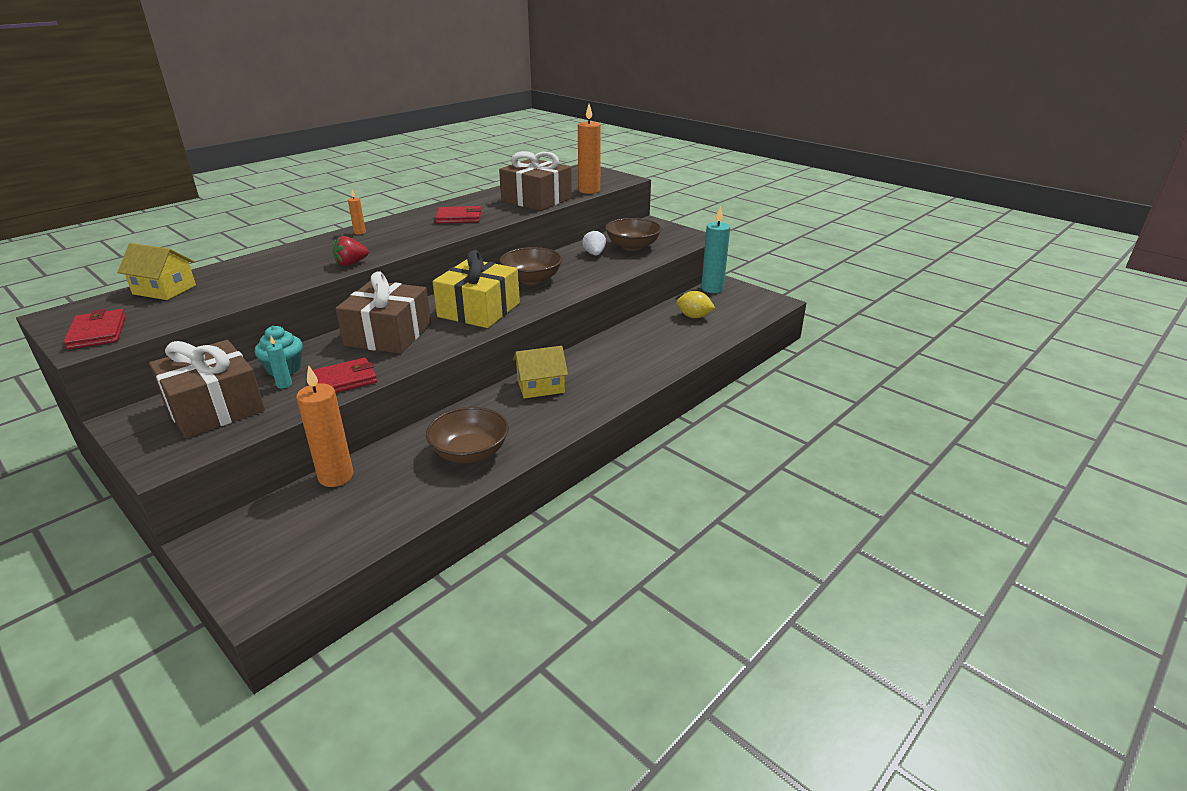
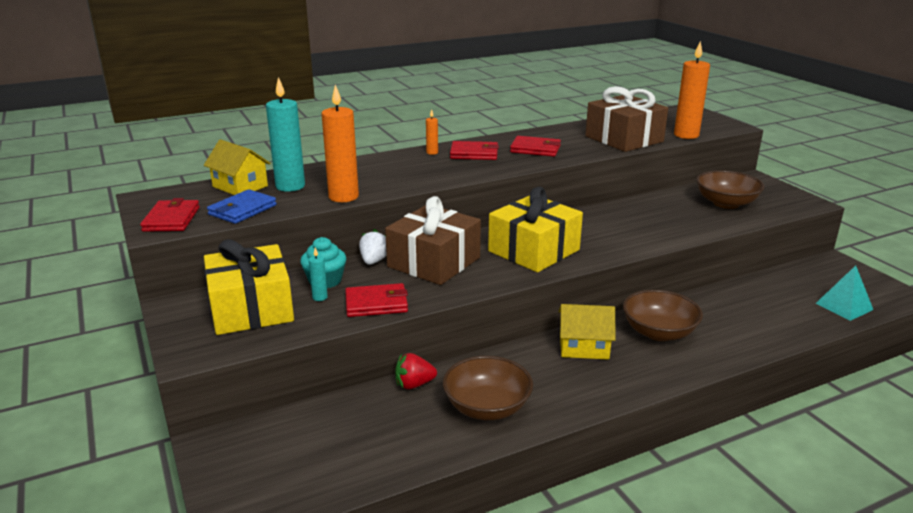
camera: 20 degrees right, 5 degrees down
(177, 312) = (242, 210): none -> blue wallet
(214, 407) = (251, 308): brown gift -> yellow gift
(336, 476) = (346, 403): orange candle -> orange candle (343, 197)
(351, 263) = (413, 184): red strawberry -> red strawberry (414, 384)
(402, 228) = (474, 153): none -> red wallet
(532, 279) = (600, 225): brown bowl -> brown bowl (659, 332)
(594, 254) = (678, 206): white strawberry -> white strawberry (374, 261)
(694, 317) = (787, 296): yellow lemon -> none
(712, 289) = (818, 266): turquoise candle -> turquoise candle (290, 186)
(737, 317) = (844, 306): none -> turquoise pyramid

